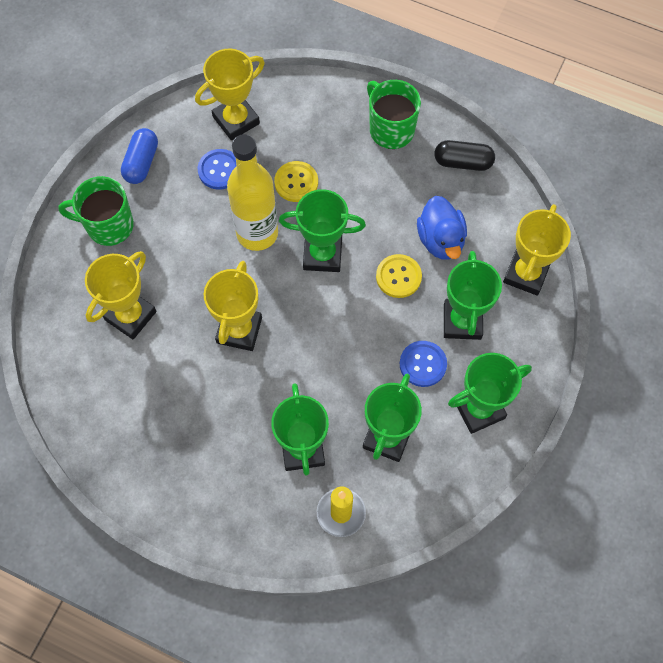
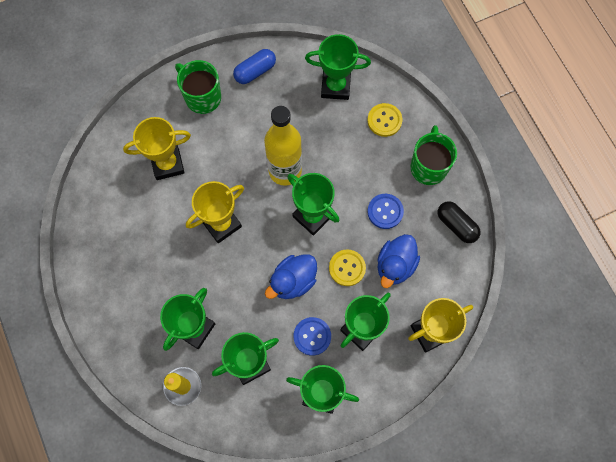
camera: 40 degrees right, 5 degrees up
(219, 170) = (297, 112): blue button -> blue button (385, 211)
(236, 120) = (335, 86): yellow trophy -> green trophy
(296, 182) = (337, 156): yellow button -> yellow button (384, 120)
(358, 329) = (293, 281): none -> blue duck

